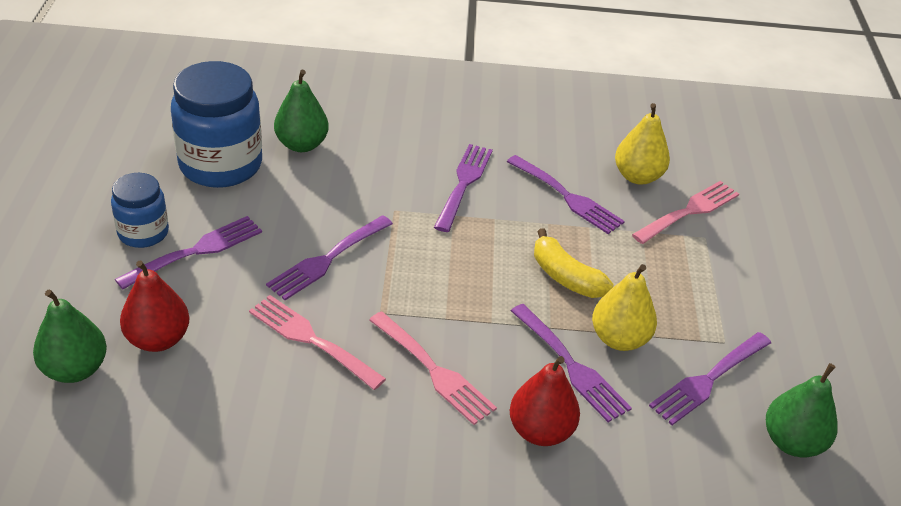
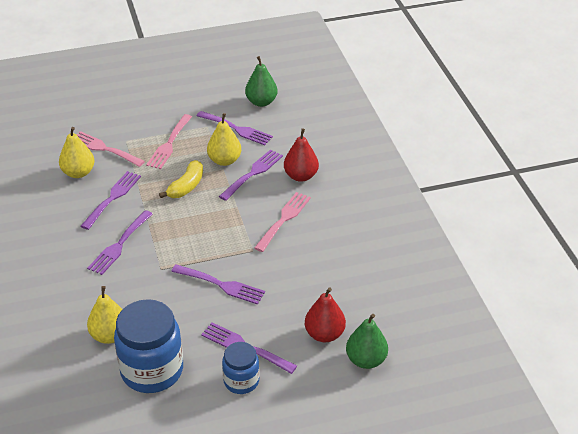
camera: 105 degrees left, 0 degrees up
(301, 145) = (110, 335): green pear -> yellow pear
(312, 340) = (289, 271): pink fork -> pink fork (169, 144)
(463, 184) = (119, 244): purple fork -> purple fork turned 60 degrees counterclockwise

